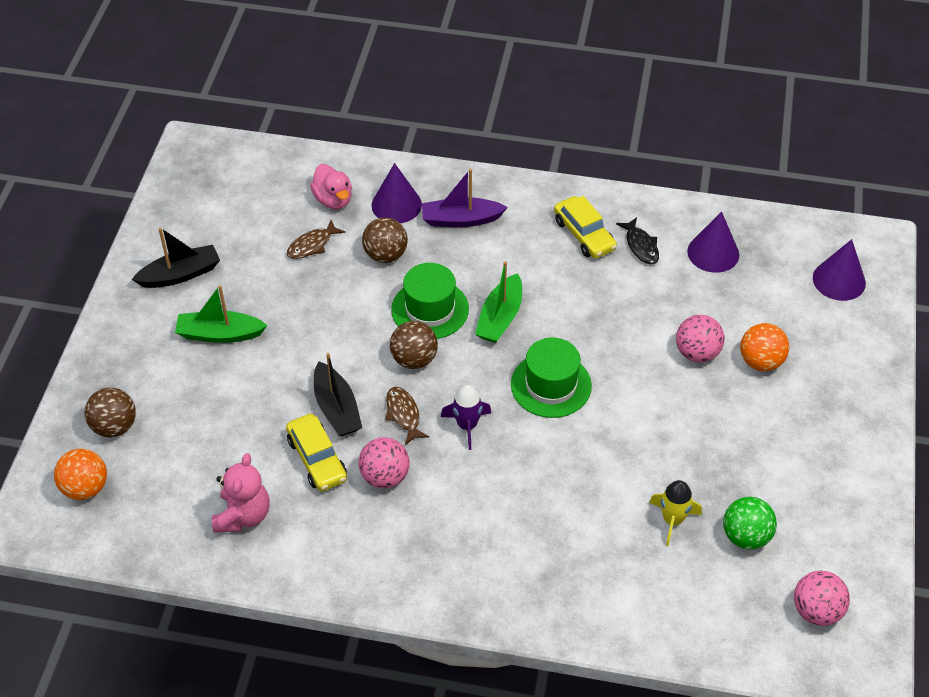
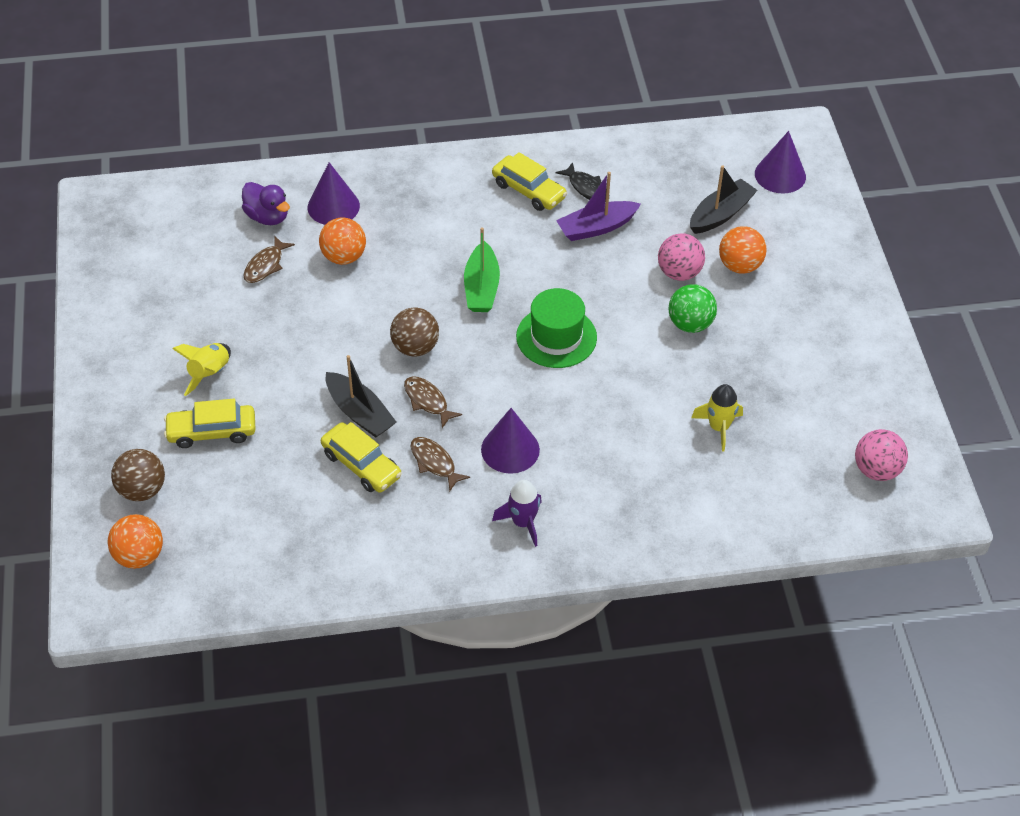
camera: 20 degrees left, 0 degrees up
(180, 274) = (142, 327): black boat -> black boat (721, 214)
(198, 389) = (212, 432): none -> yellow car
(220, 334) = (210, 374): green boat -> yellow rocket
(243, 515) = (312, 537): pink teddy bear -> none
(333, 200) = (267, 217): pink duck -> purple duck
(385, 255) = (344, 257): brown ball -> orange ball
(385, 476) = (434, 463): pink ball -> brown fish
(430, 309) = (410, 297): green hat -> none
(461, 219) = (403, 205): purple boat -> purple boat (596, 228)
(467, 426) = (493, 395): purple rocket -> purple rocket (523, 522)
(713, 253) = (656, 178): purple cone -> purple cone (510, 449)
(745, 536) = (789, 423): green ball -> green ball (690, 324)

